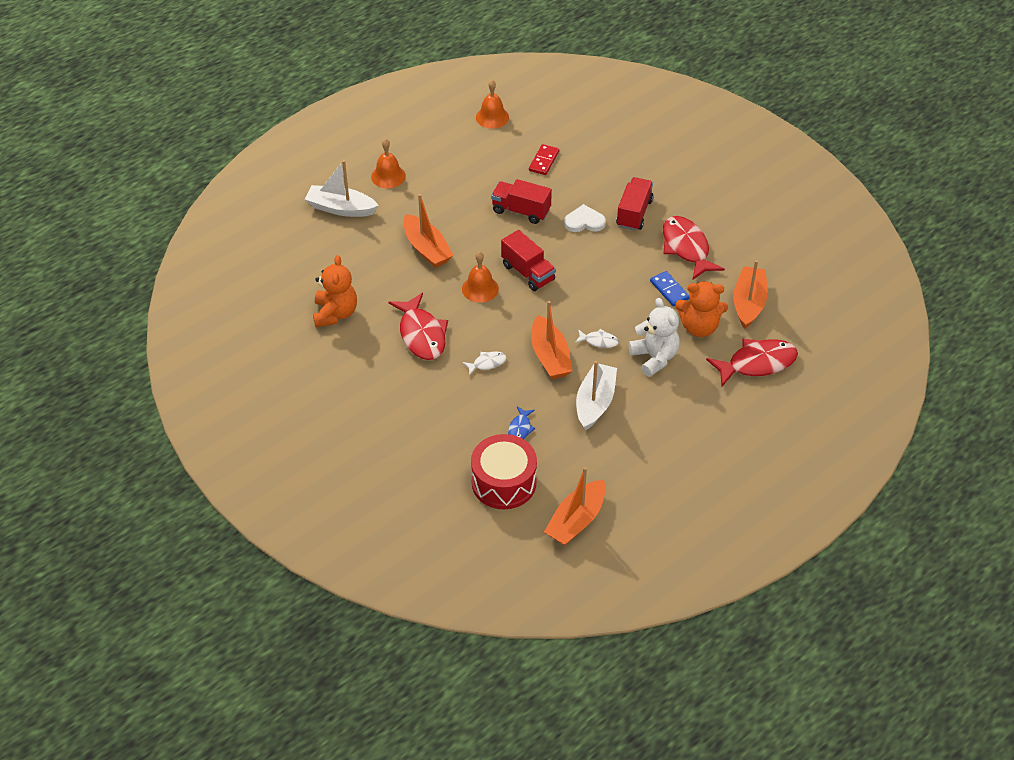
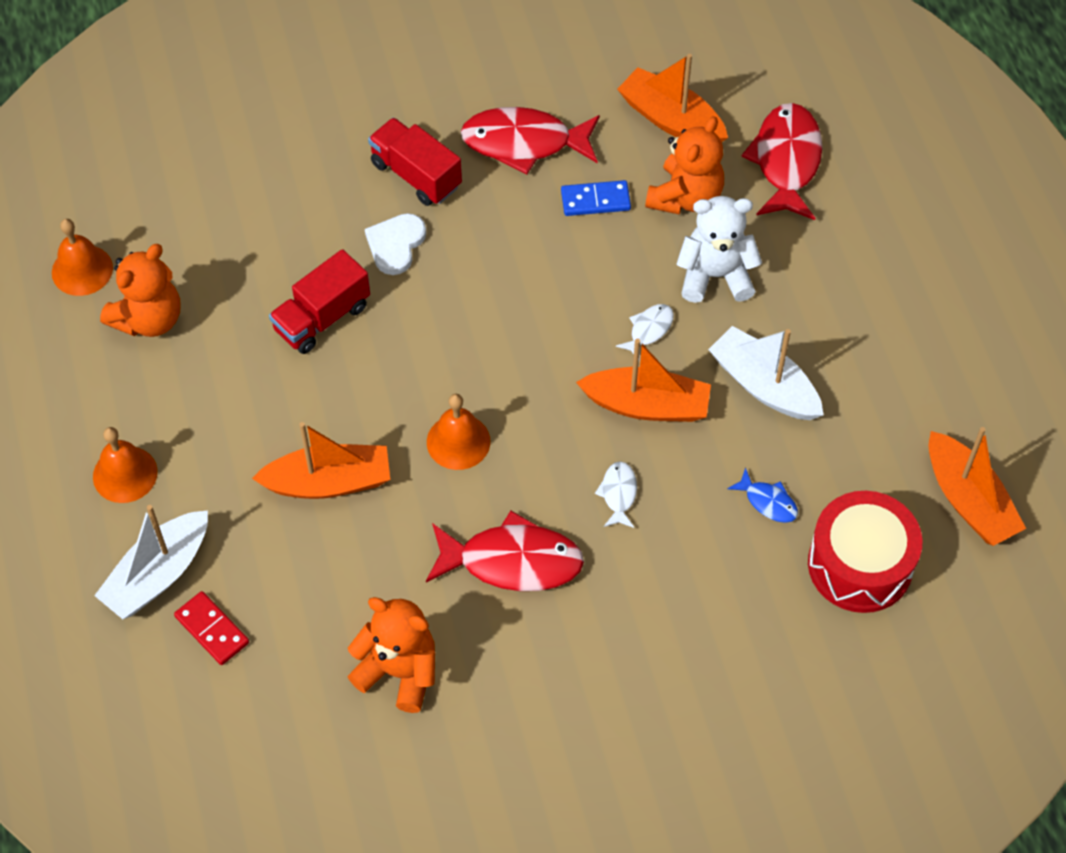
camera: 65 degrees left, 10 degrees up
(479, 150) = (149, 319): none -> orange teddy bear
(528, 272) = (460, 363): red truck -> none
(543, 161) = (230, 242): red domino -> red domino (212, 630)

